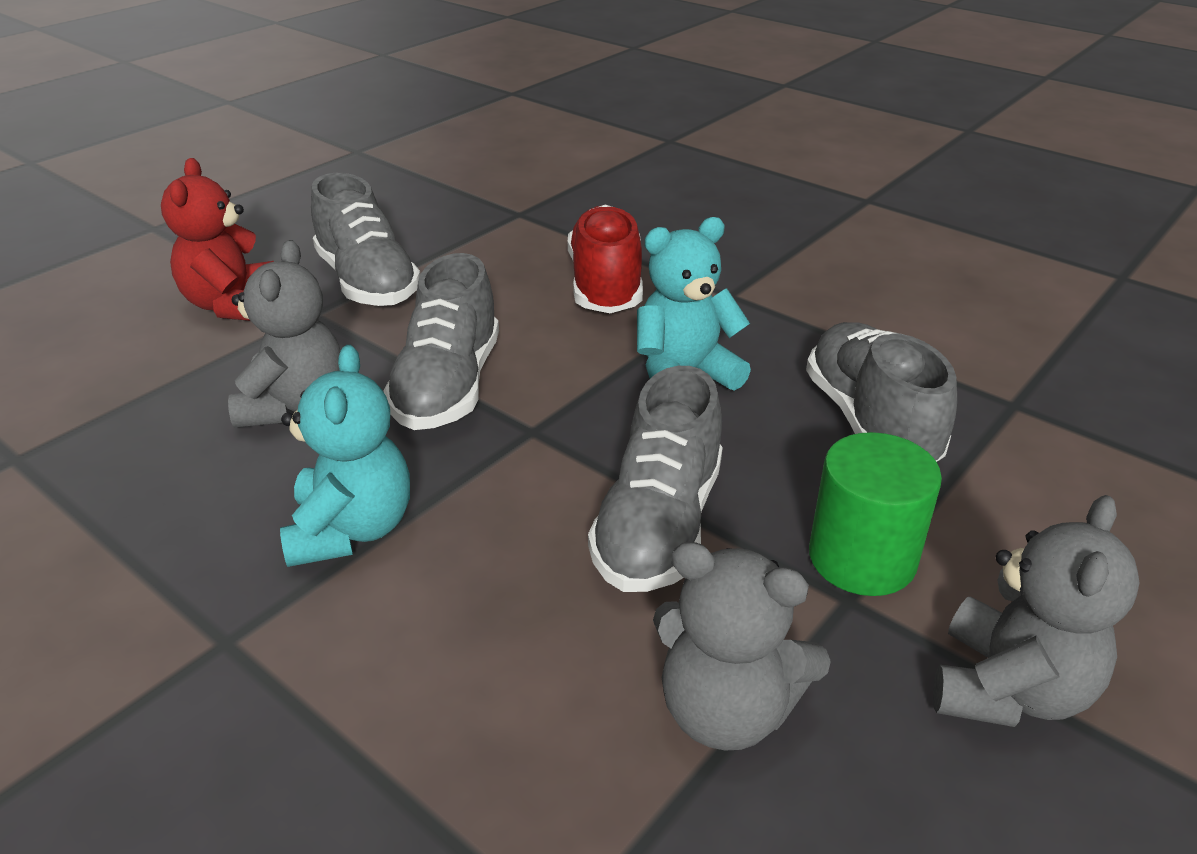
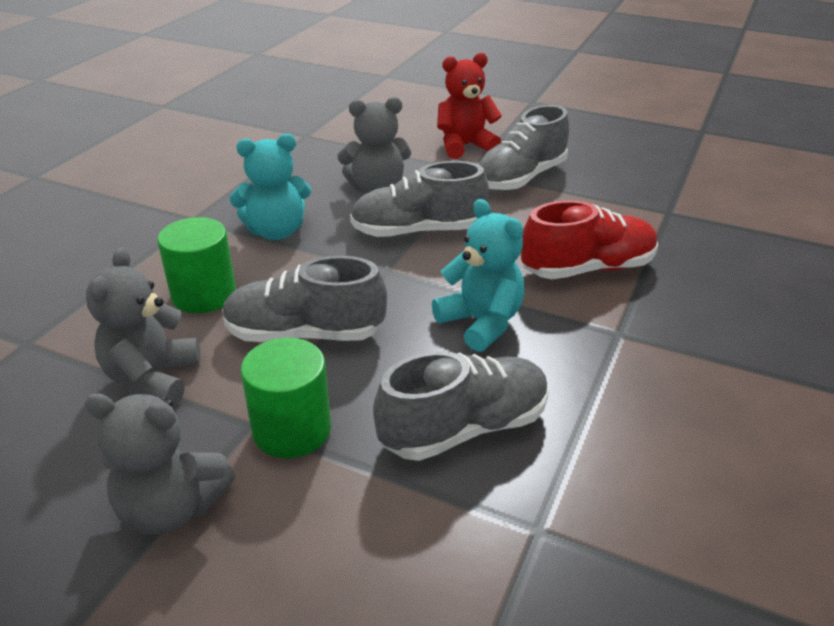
camera: 75 degrees right, 0 degrees up
(507, 635) = (204, 295): none -> green cylinder

